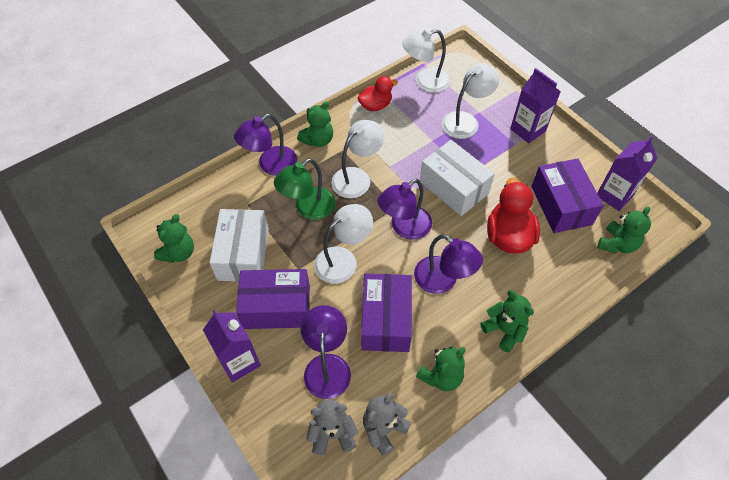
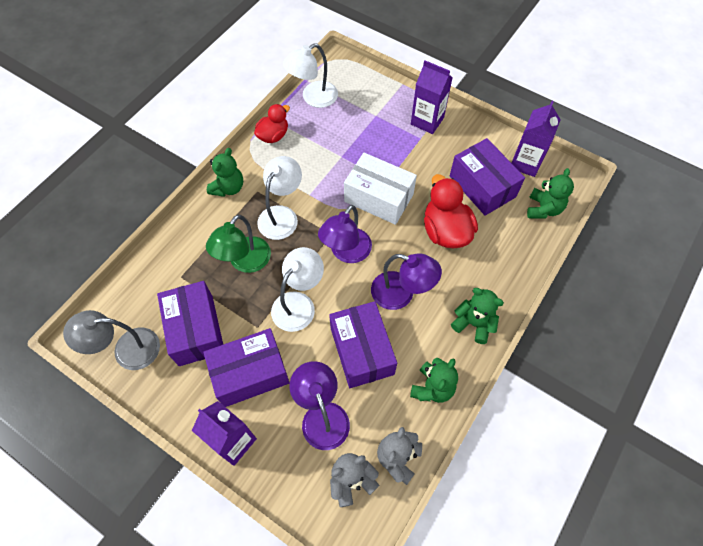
camera: 20 degrees left, 5 degrees up
(179, 252) = (127, 350): green teddy bear -> grey lamp
(243, 254) = (196, 330): white box -> purple box
(271, 165) = (189, 228): purple lamp -> none
(465, 121) = (366, 128): white lamp -> none

